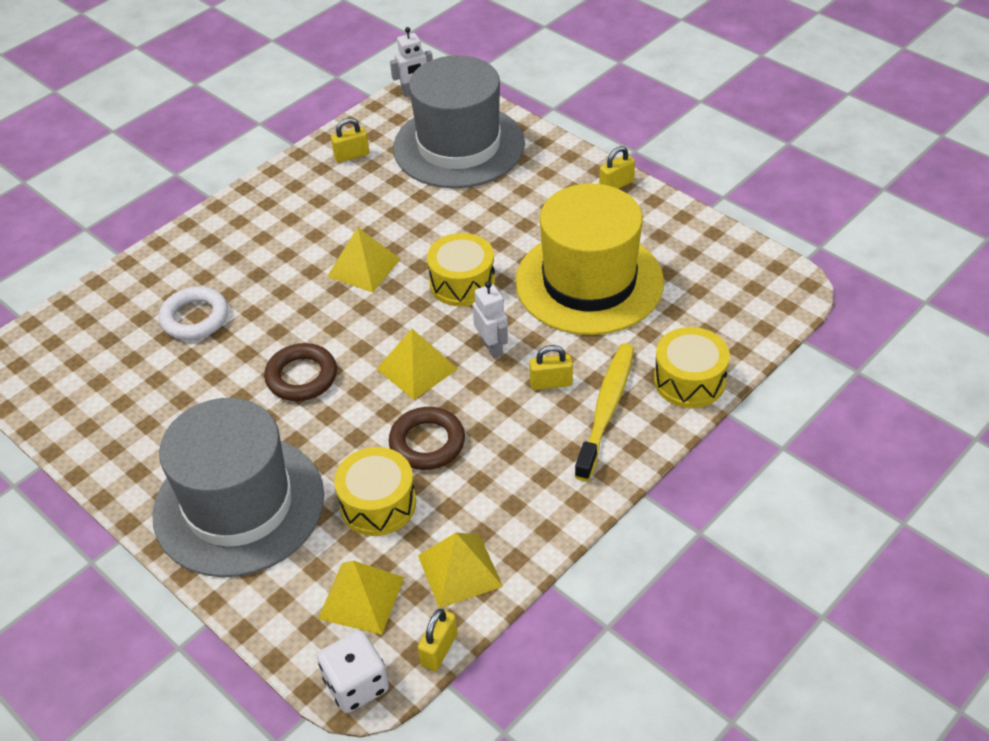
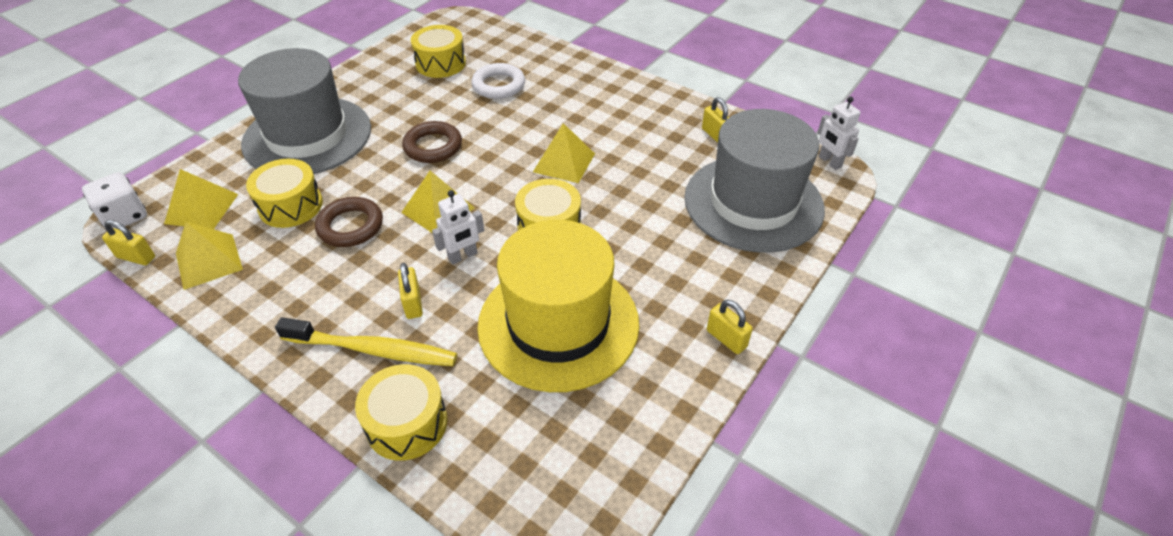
camera: 80 degrees right, 0 degrees up
(119, 375) = (440, 63): none -> yellow drum

